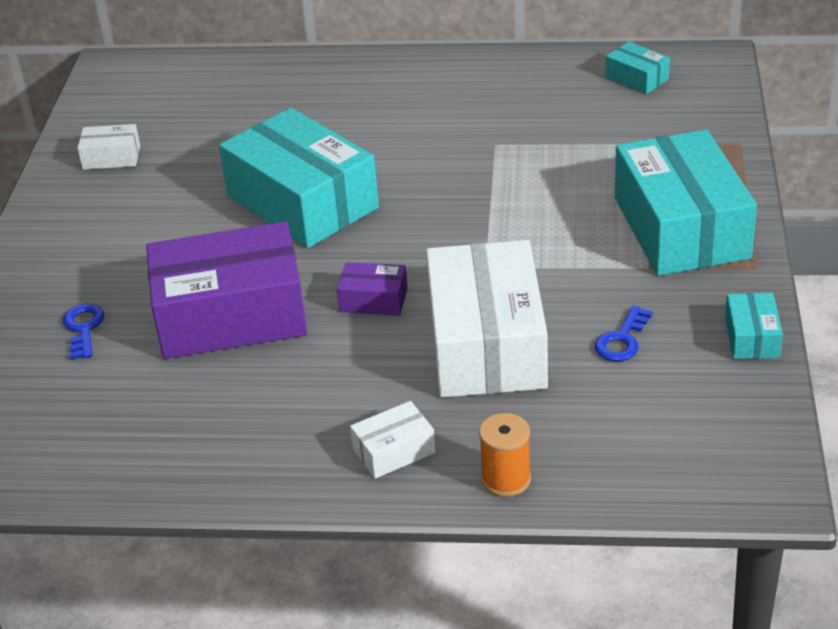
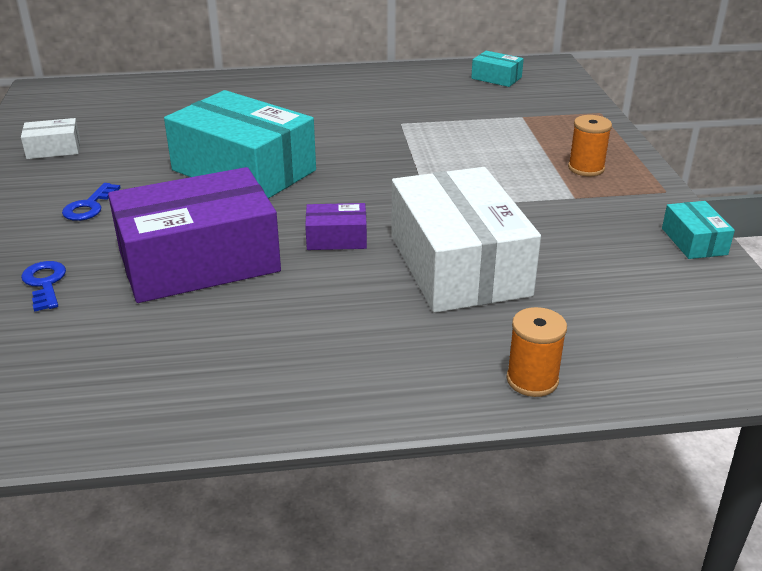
camera: 15 degrees left, 5 degrees down
(394, 451) = (406, 365): white box -> none
(622, 340) = (581, 252): blue key -> blue key (89, 206)
(681, 227) = (586, 168): turquoise box -> orange spool

